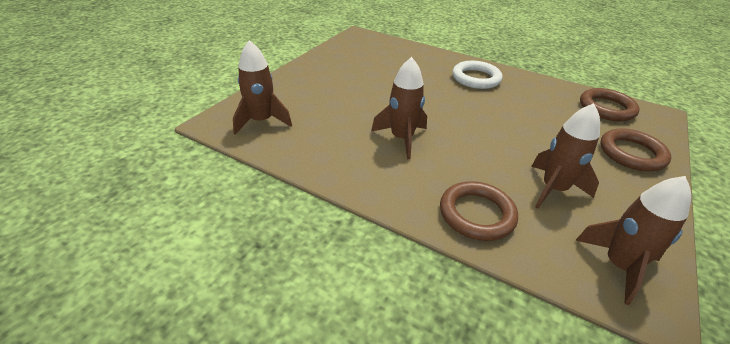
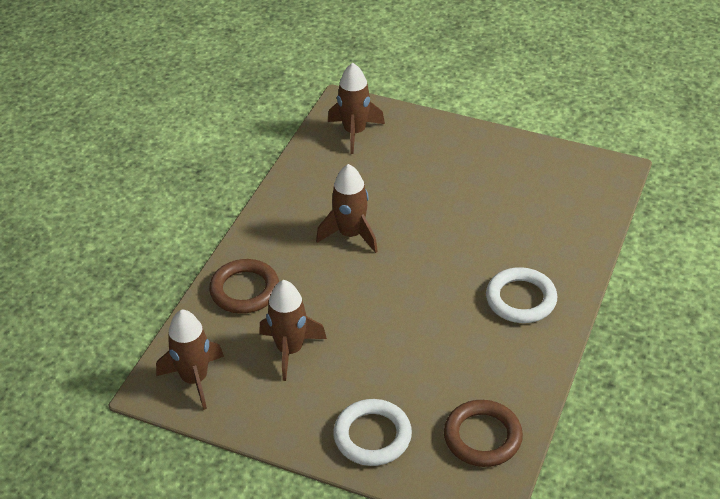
camera: 85 degrees right, 5 degrees up
(631, 153) = (372, 436): brown ring -> white ring

